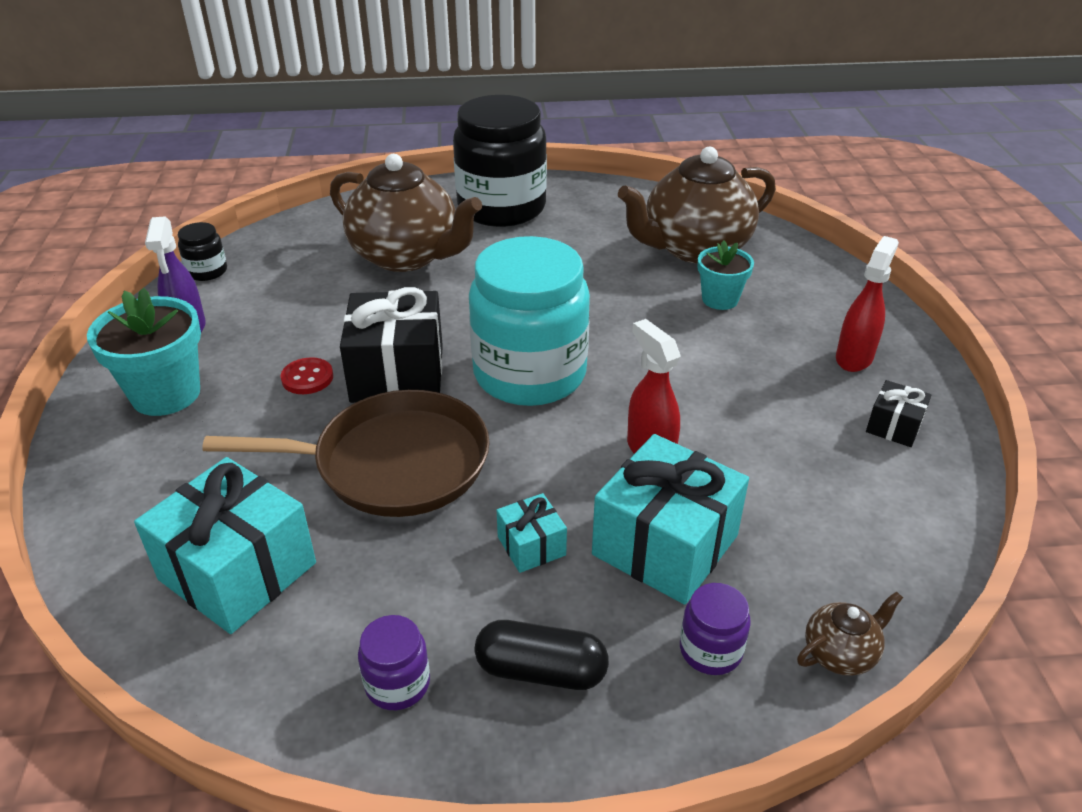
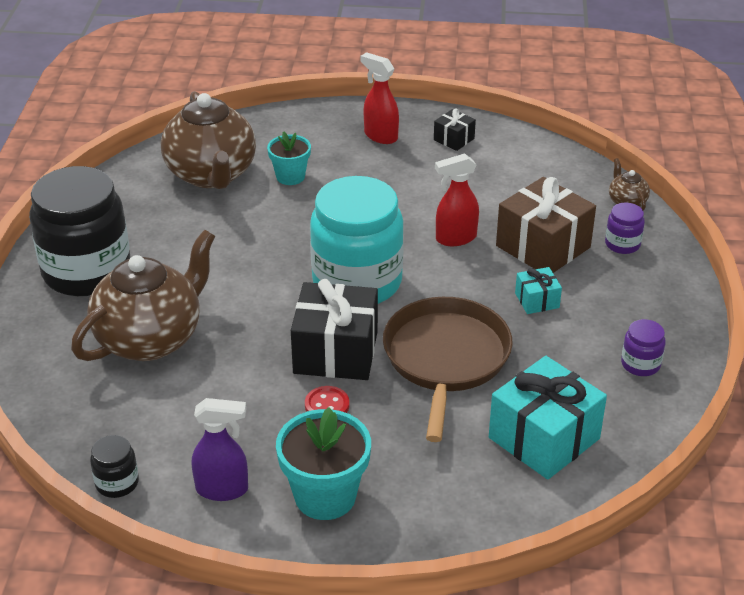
camera: 80 degrees left, 0 degrees up
(541, 670) = (633, 307): black capsule -> none
(665, 545) = (543, 246): turquoise gift -> brown gift

